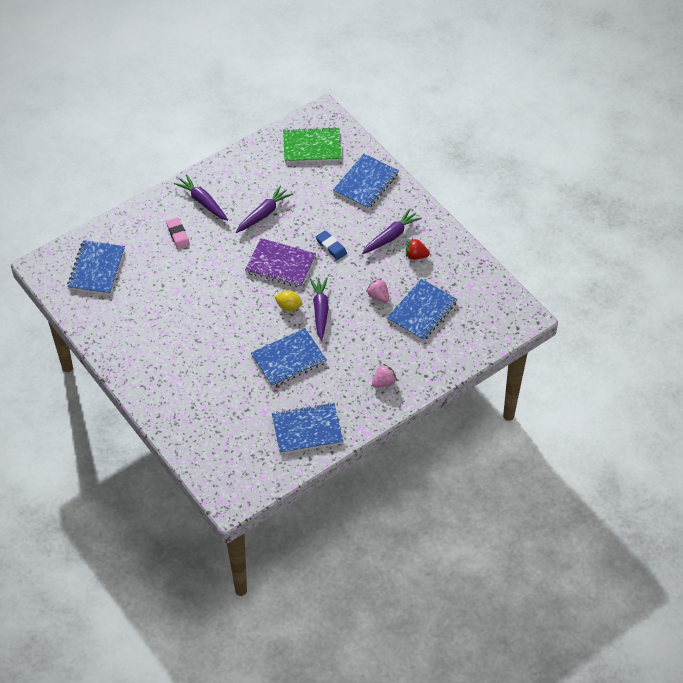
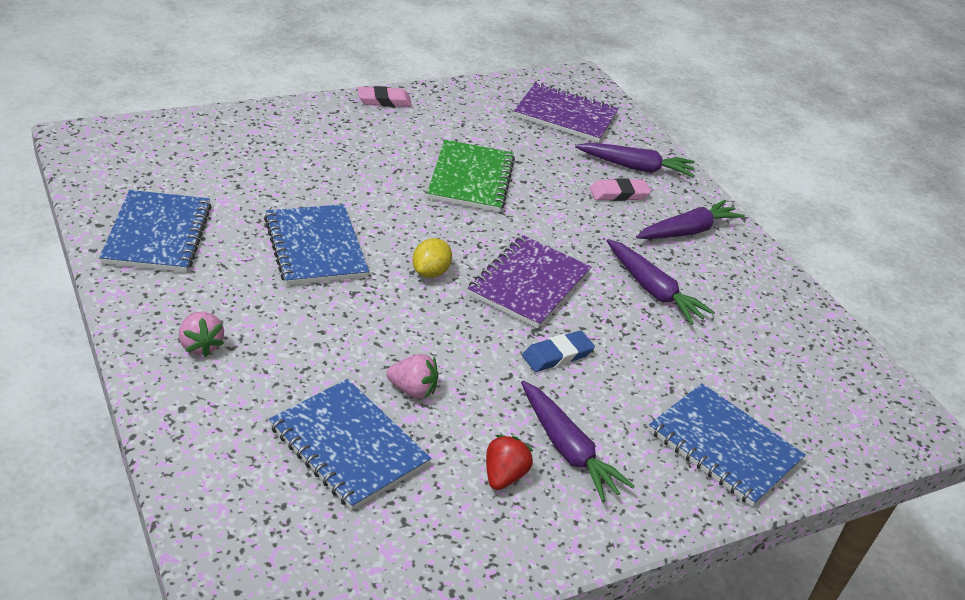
camera: 95 degrees right, 15 degrees down
(96, 269) = (565, 115): blue notebook -> purple notebook
(119, 364) = (384, 100): none -> pink eraser
(312, 147) = (825, 389): green notebook -> green notebook (470, 178)
(320, 311) = (406, 306): purple carrot -> purple carrot (635, 167)
(378, 296) = (412, 390): pink strawberry -> pink strawberry turned 45 degrees clockwise

